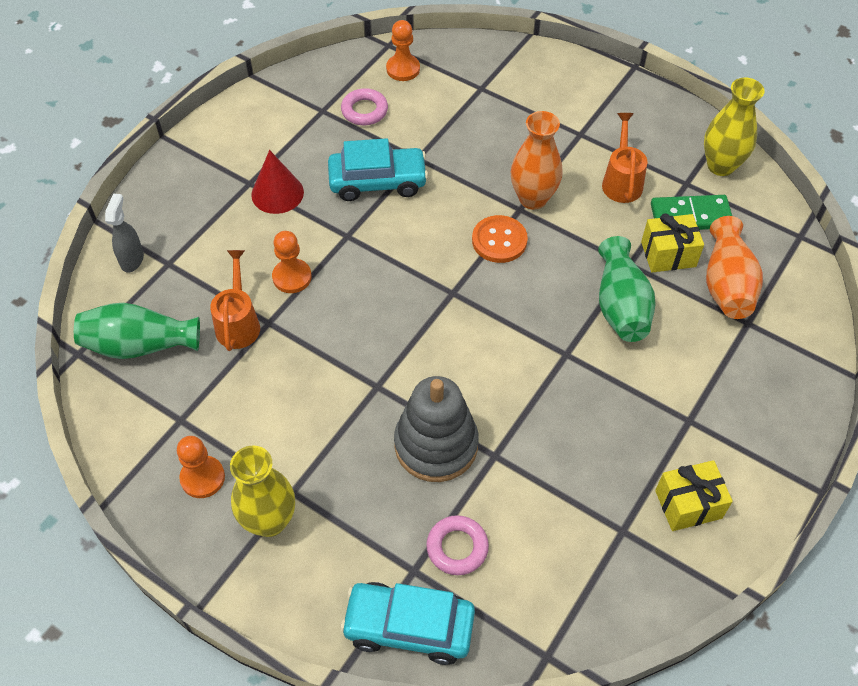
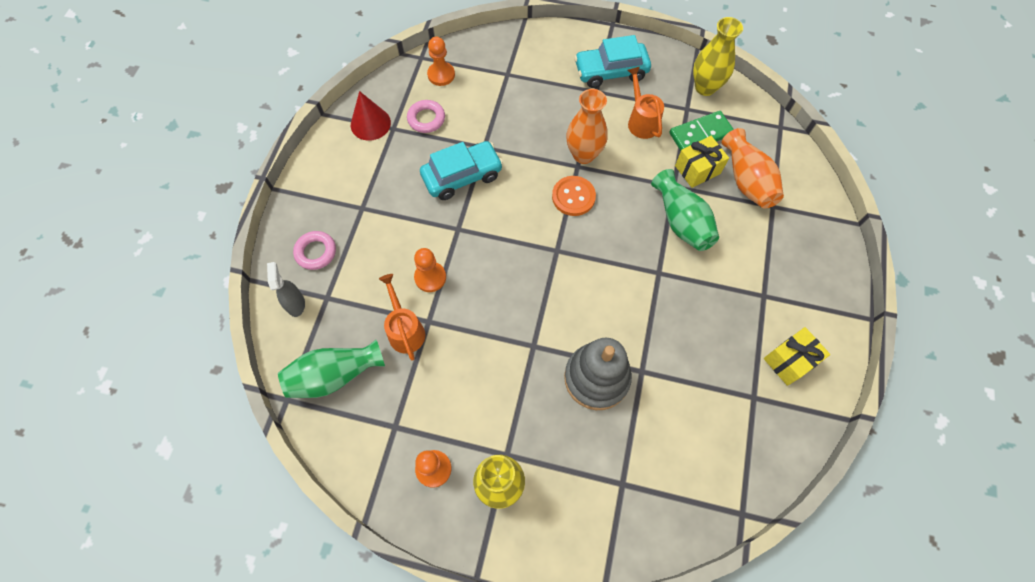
camera: 20 degrees left, 10 degrees up
(277, 193) = (388, 210): red cone -> red cone (370, 123)
(409, 627) = (638, 530): turquoise car -> turquoise car (611, 71)
(457, 547) = (646, 454): pink ring -> pink ring (316, 252)

